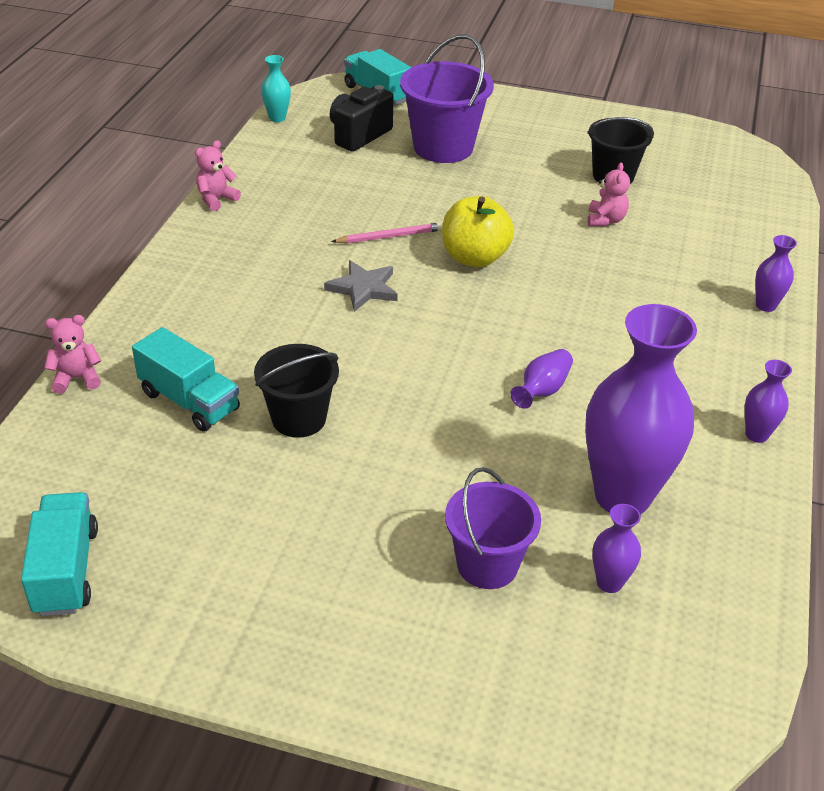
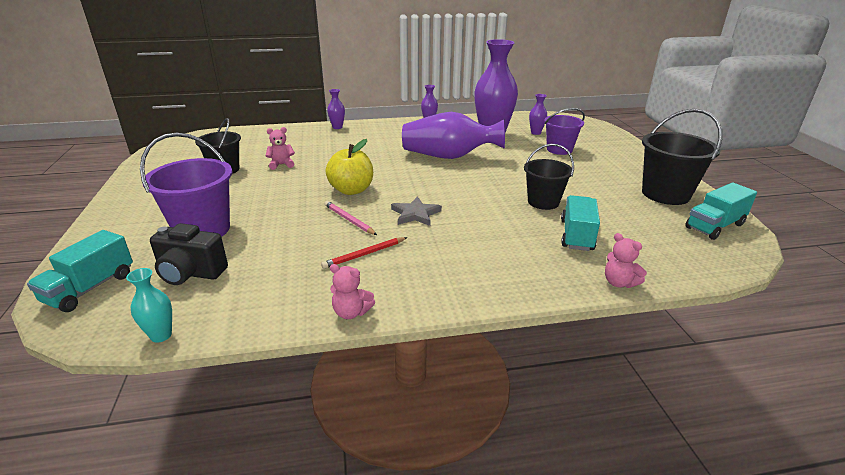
camera: 115 degrees left, 10 degrees down
(196, 592) = (665, 194): none -> black bucket
(304, 228) = (364, 254): none -> red pencil
(542, 390) = (449, 156): purple vase -> purple vase, size x2.32

